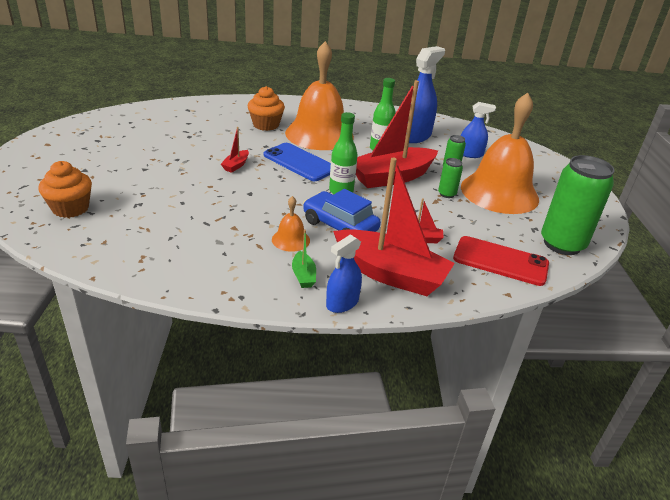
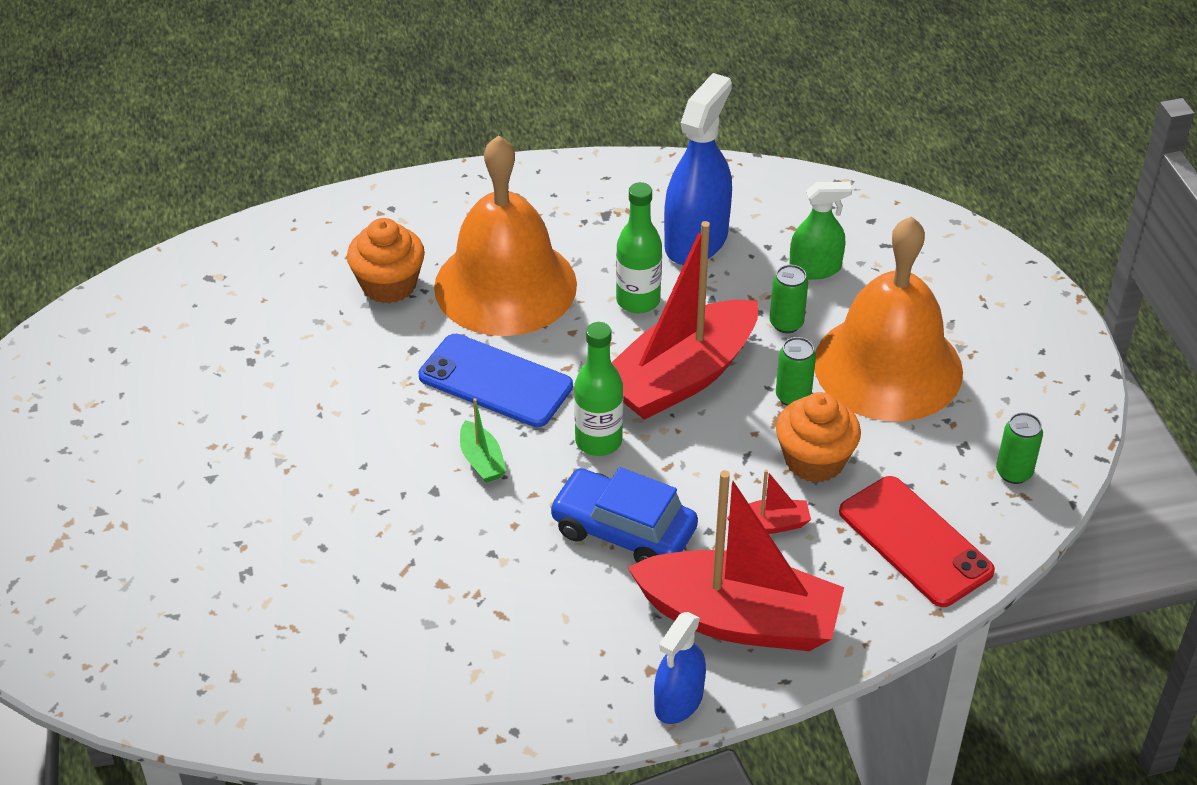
camera: 10 degrees left, 10 degrees up
(70, 208) = (132, 615): orange cupcake -> orange cupcake (814, 460)
(236, 165) = (378, 422): red boat -> none
(290, 240) = (549, 586): orange bell -> none
(303, 276) = (598, 661): green boat -> green boat (482, 461)
(470, 154) = (815, 268): blue spray bottle -> green spray bottle
(500, 261) = (915, 541): red phone -> red phone turned 45 degrees clockwise
(562, 244) = (1014, 472): green can -> green can, size x0.45

